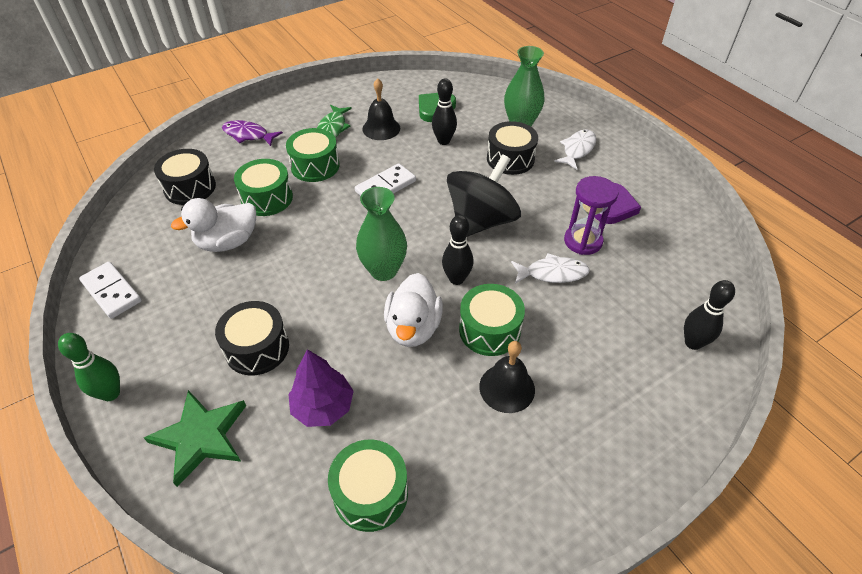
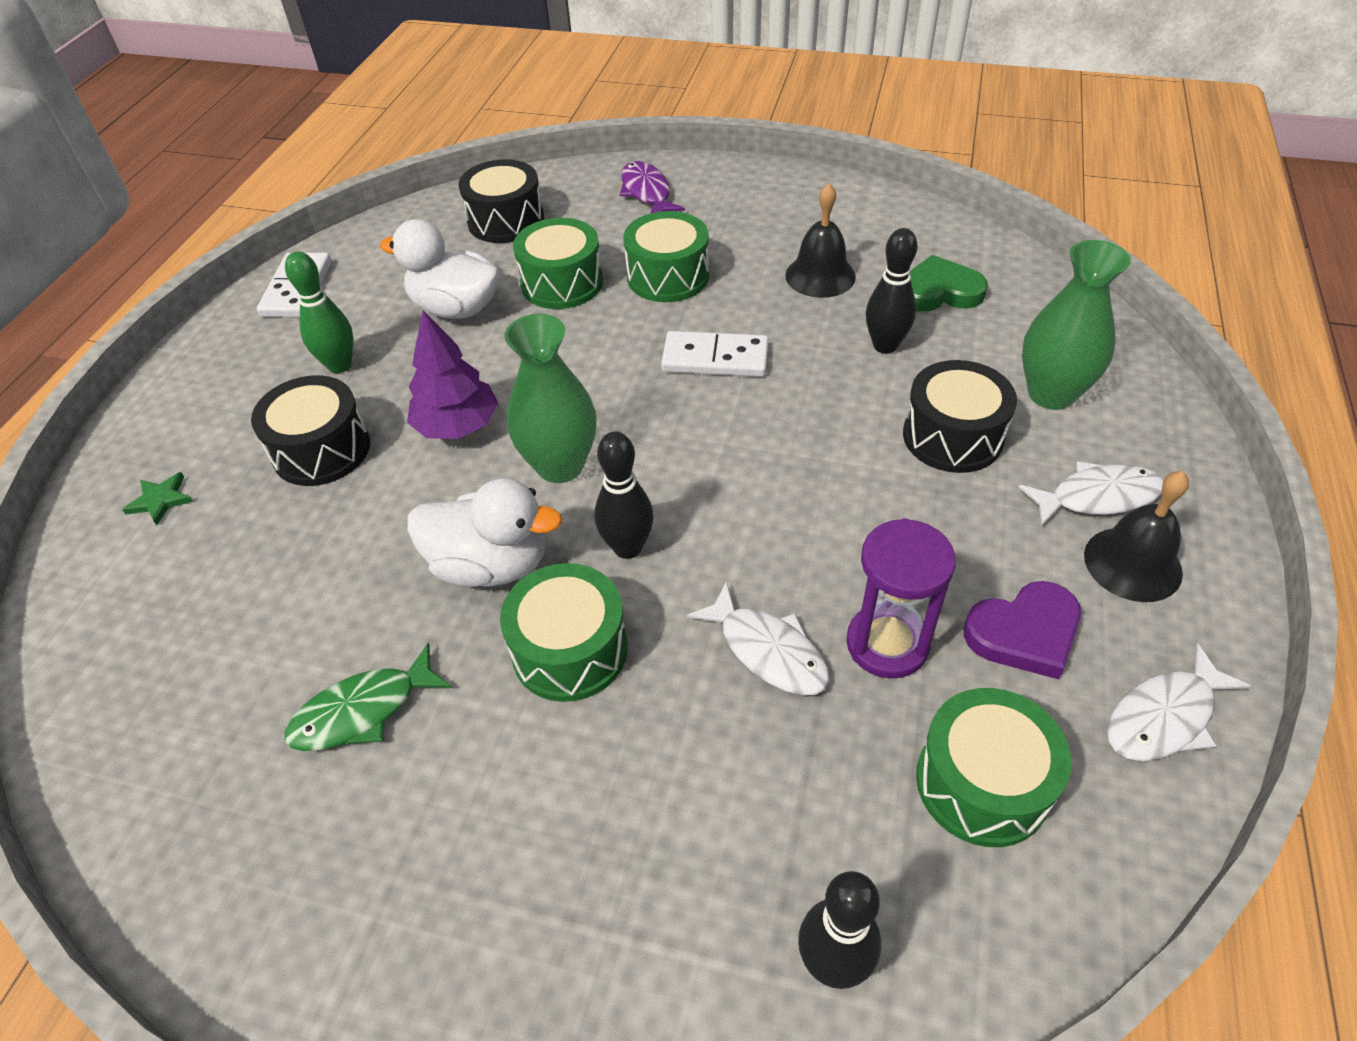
camera: 50 degrees right, 0 degrees up
(111, 393) = (165, 392): green bowling pin -> green bowling pin (340, 365)
(201, 437) = (160, 500): green star -> green star, size x0.46
(323, 407) = (284, 570): purple tree -> purple tree (458, 426)
(332, 128) = (757, 239): green fish -> green fish (363, 711)
(370, 493) = (188, 710): green drum -> green drum (982, 783)
(413, 328) = (491, 565): white duck -> white duck turned 135 degrees counterclockwise
(481, 221) = (774, 495): black spinning top -> none
(507, 388) = (480, 744): black bell -> black bell (1132, 563)
(674, 202) = (1164, 717): none -> white fish

